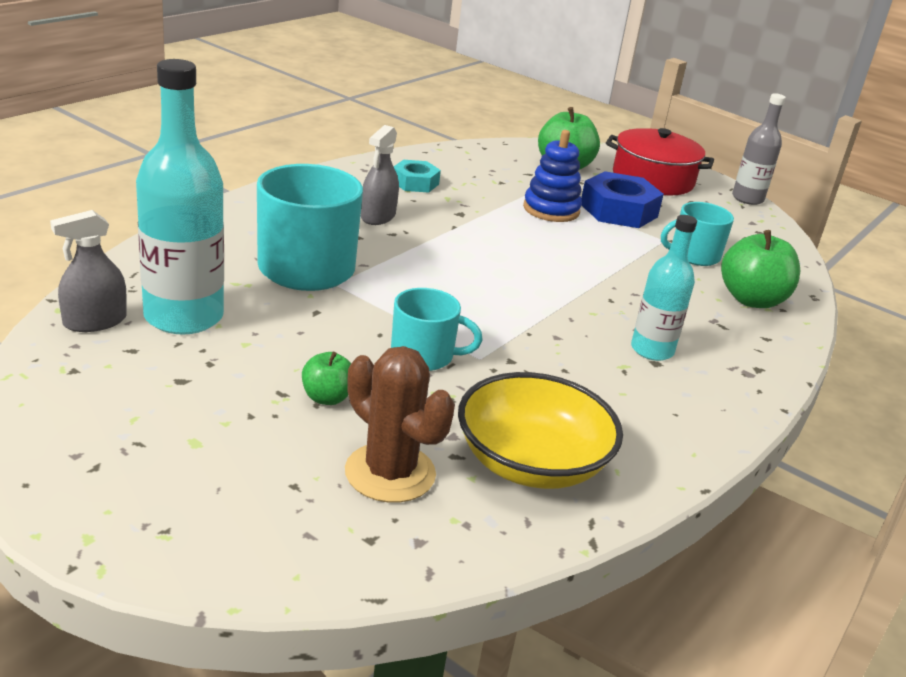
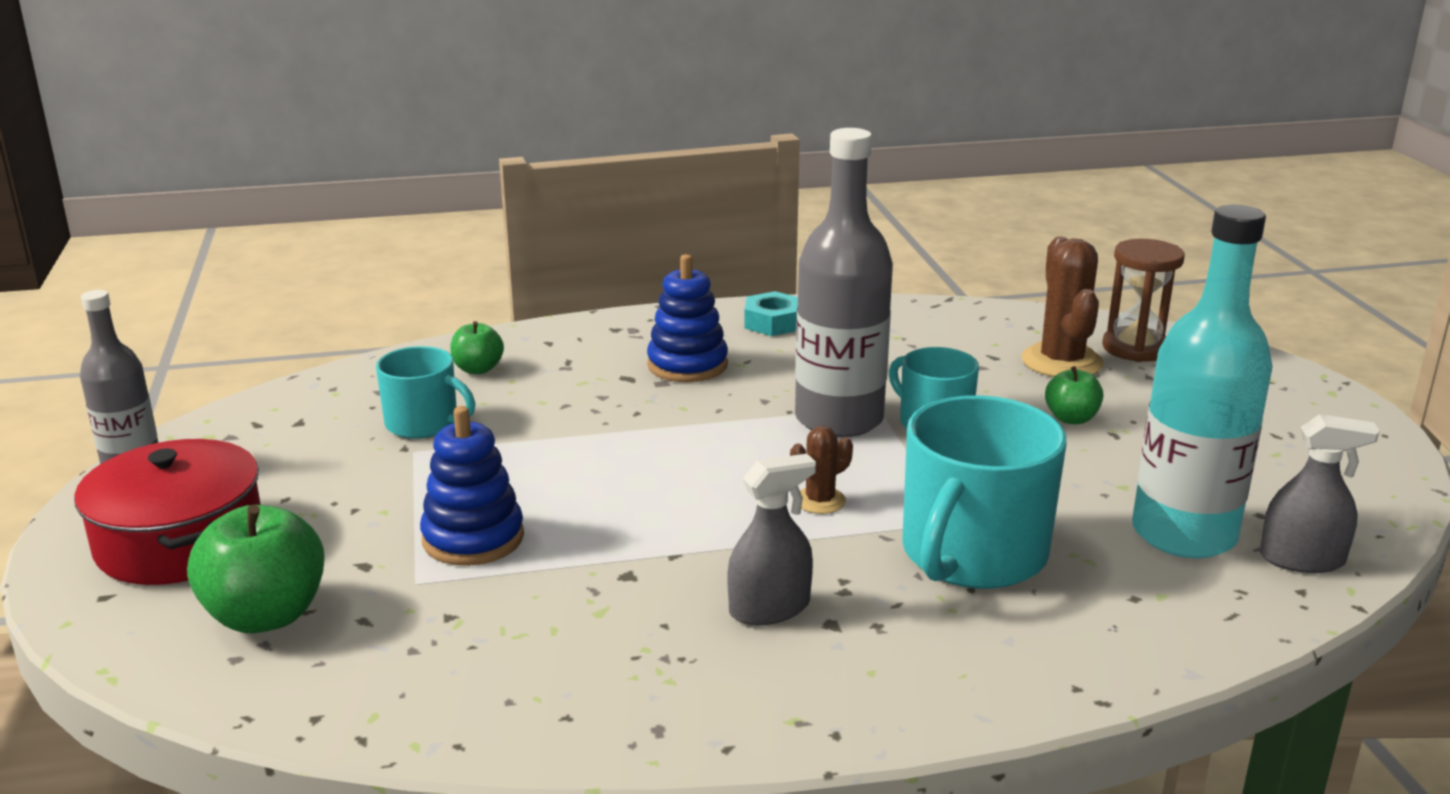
camera: 135 degrees left, 5 degrees down
(334, 531) = (1135, 348): none -> brown hourglass
(415, 183) = (608, 661): turquoise nut -> turquoise nut (773, 322)
(424, 274) = (820, 501): none -> brown cactus
(488, 336) = (839, 419): none -> grey bottle
(531, 463) = (935, 337): yellow bowl -> none
(618, 210) = (373, 507): blue nut -> none
(652, 350) = (687, 365): turquoise bottle -> blue stacking toy
(752, 300) = (478, 369): green apple -> green apple, size x0.56

